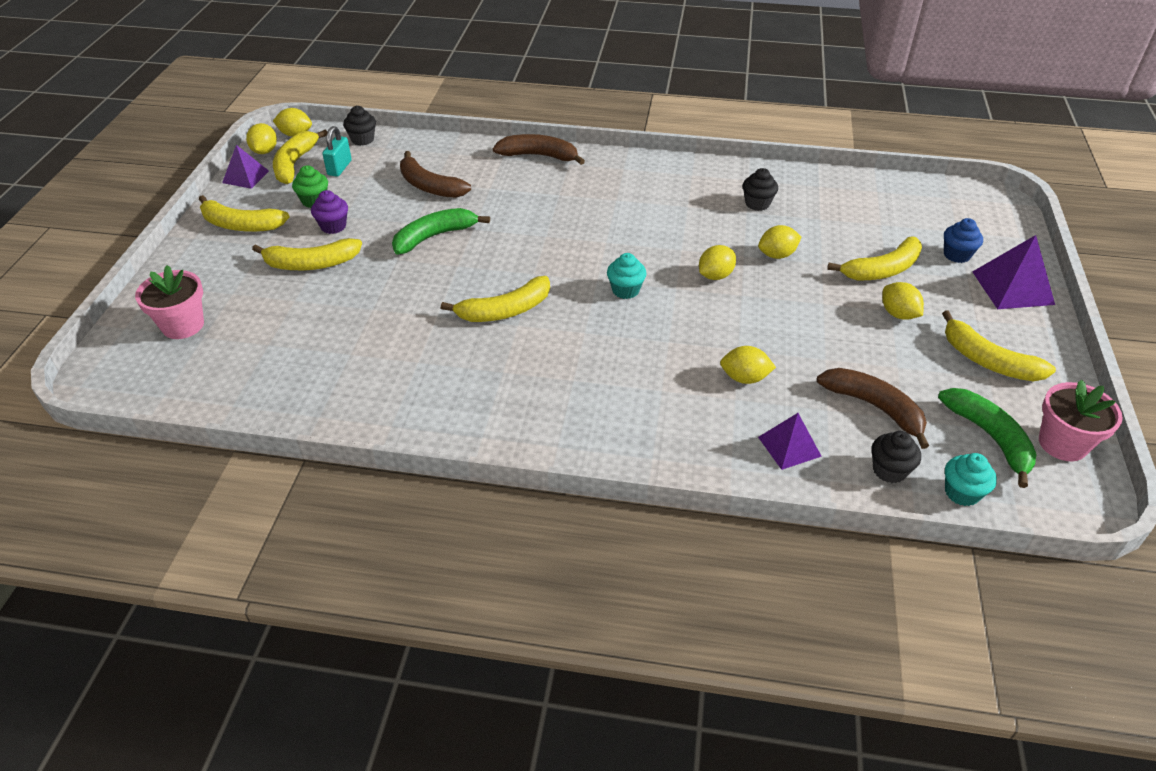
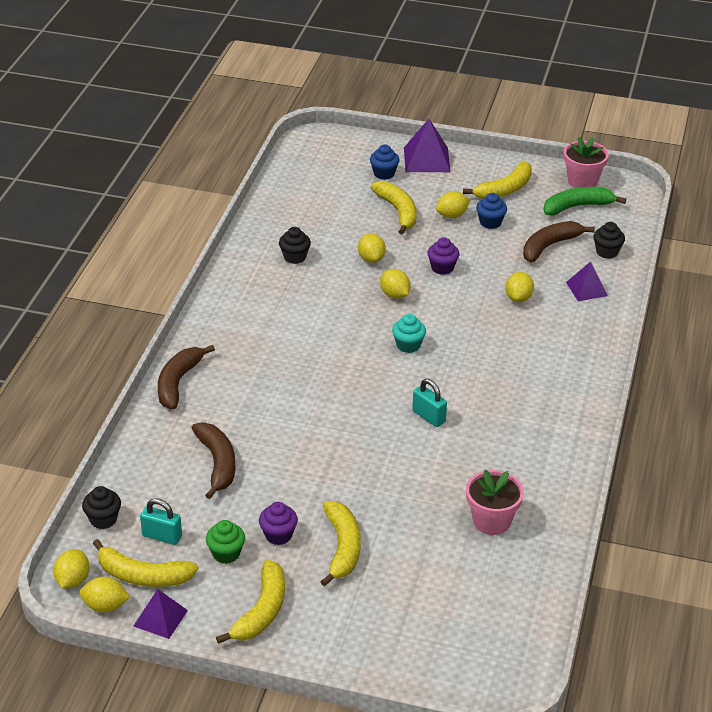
camera: 85 degrees left, 5 degrees down
(183, 325) = (431, 636): pink flower pot -> pink flower pot (491, 521)
(429, 186) = (217, 463): brown banana -> brown banana turned 60 degrees counterclockwise
(434, 236) = (310, 460): green banana -> none
(505, 310) = (428, 416): yellow banana -> turquoise padlock
(782, 310) = (442, 268): none -> purple cupcake
(901, 349) = (490, 222): none -> blue cupcake
(962, 493) = (624, 228): turquoise cupcake -> none

